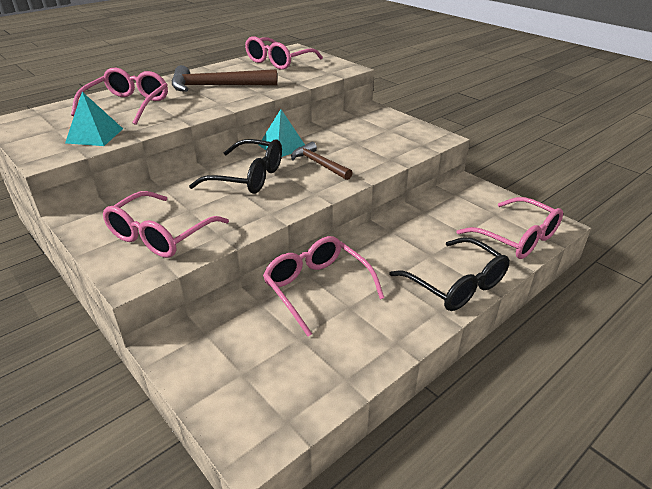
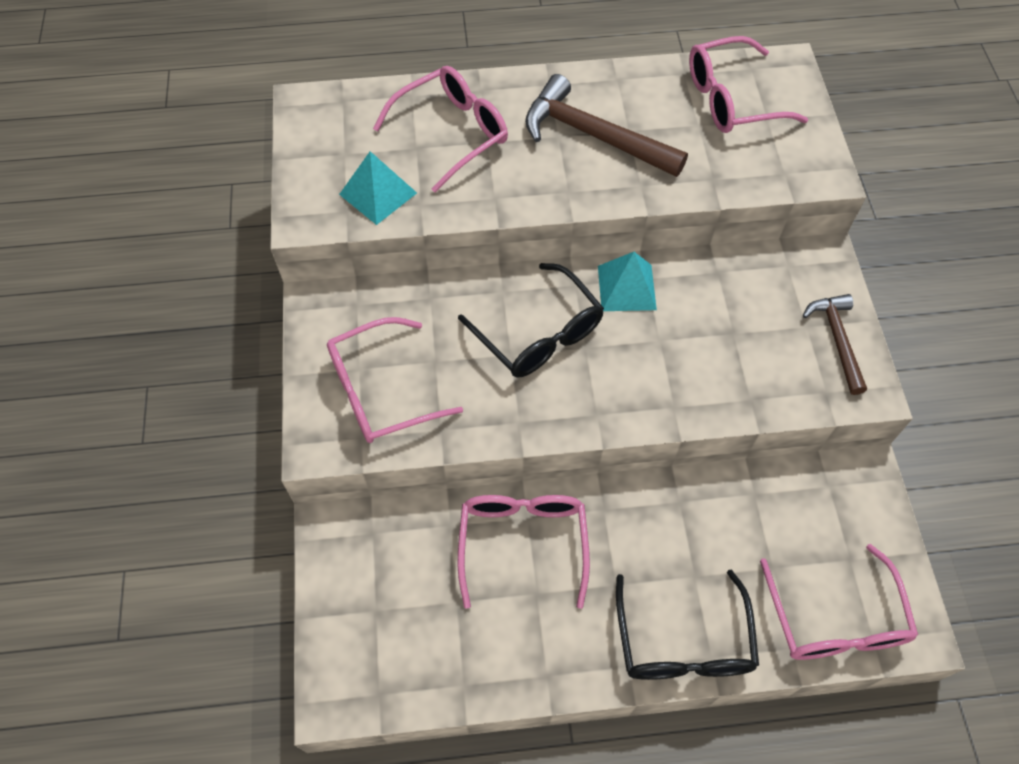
camera: 35 degrees right, 25 degrees up
(319, 164) = (645, 355): brown hammer -> brown hammer (837, 340)

